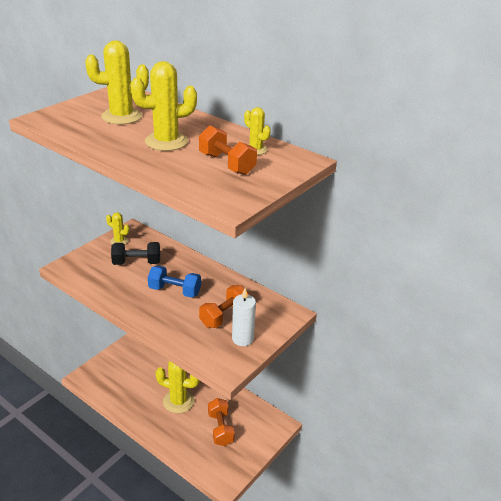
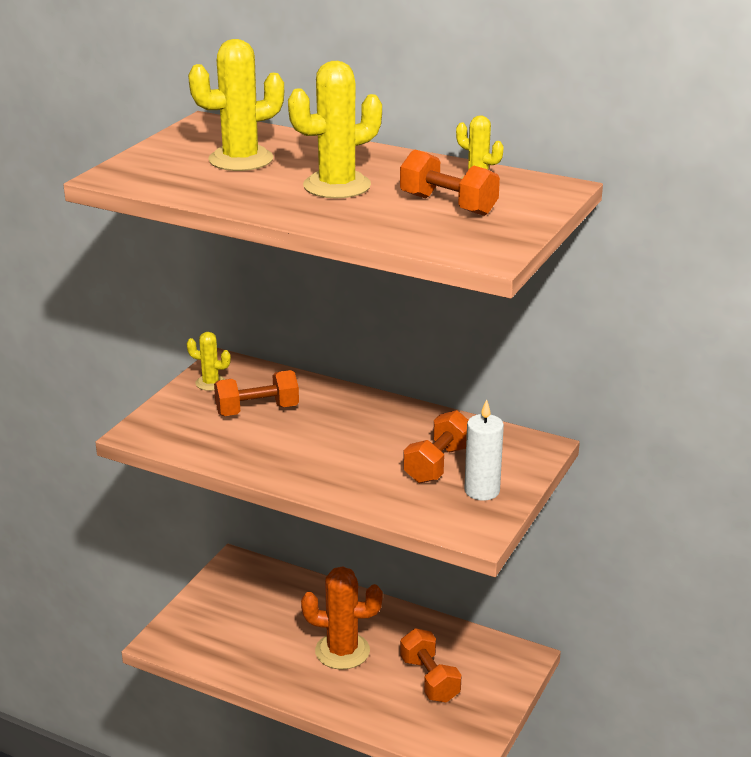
camera: 10 degrees left, 5 degrees down
(136, 263) = (257, 410): black dumbbell -> orange dumbbell
(175, 291) = (341, 441): blue dumbbell -> none
(178, 401) = (342, 651): yellow cactus -> orange cactus

